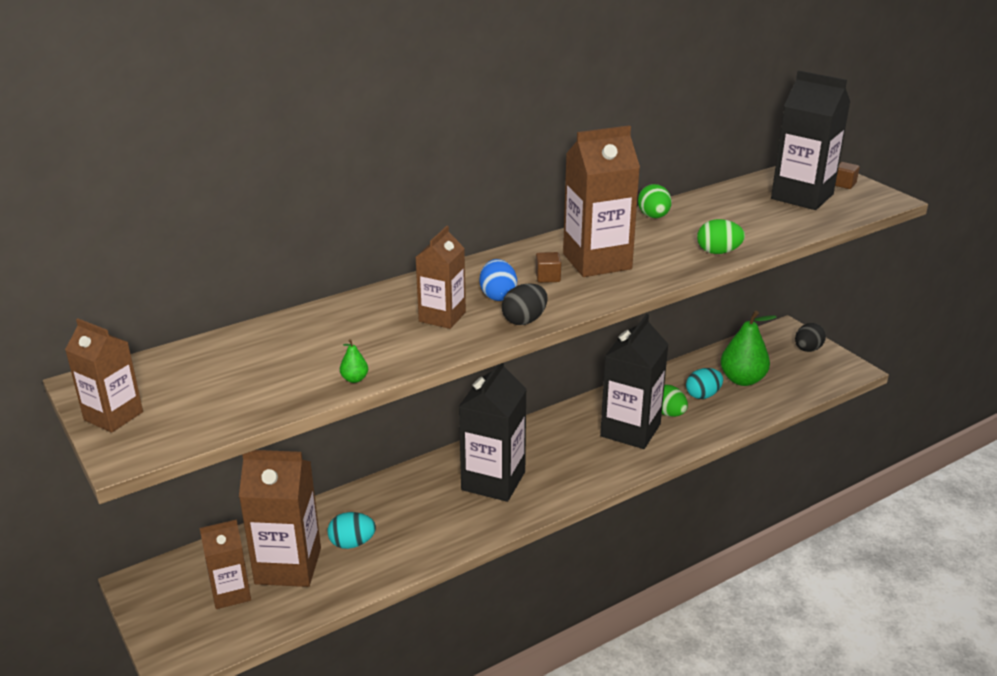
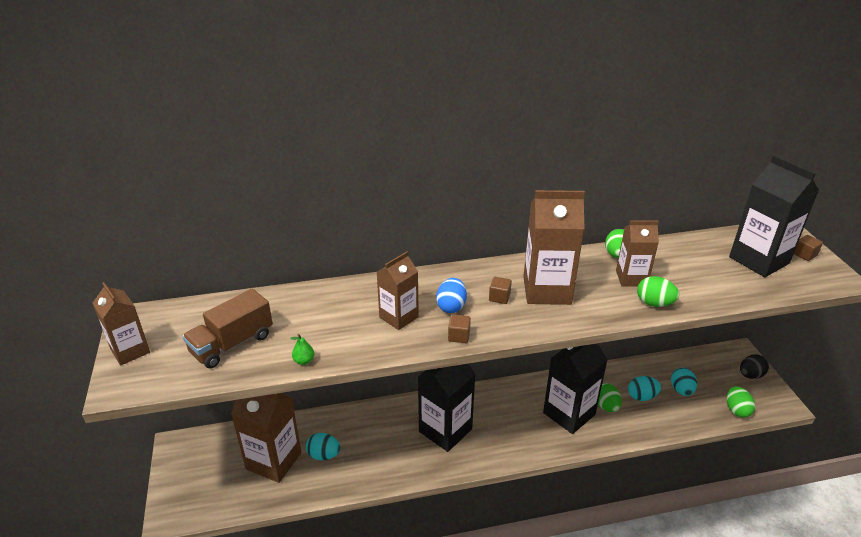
camera: 20 degrees right, 5 degrees up
(231, 593) = (228, 471): brown carton -> brown carton (631, 278)
(249, 382) = (232, 344): none -> brown truck
(524, 320) = (459, 336): black egg -> brown cube
(742, 379) = (681, 390): green pear -> turquoise egg
(808, 385) = (736, 410): none -> green egg

